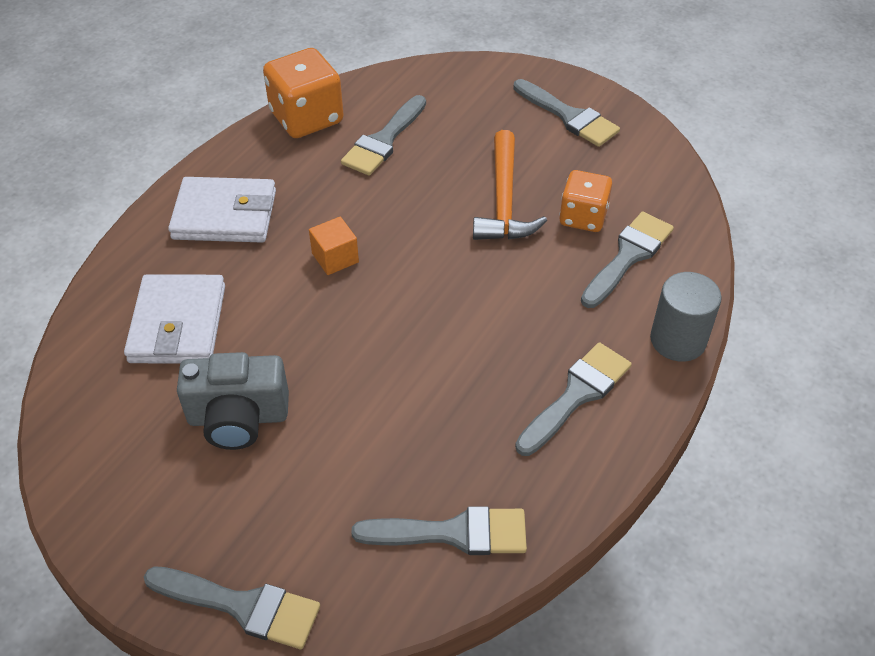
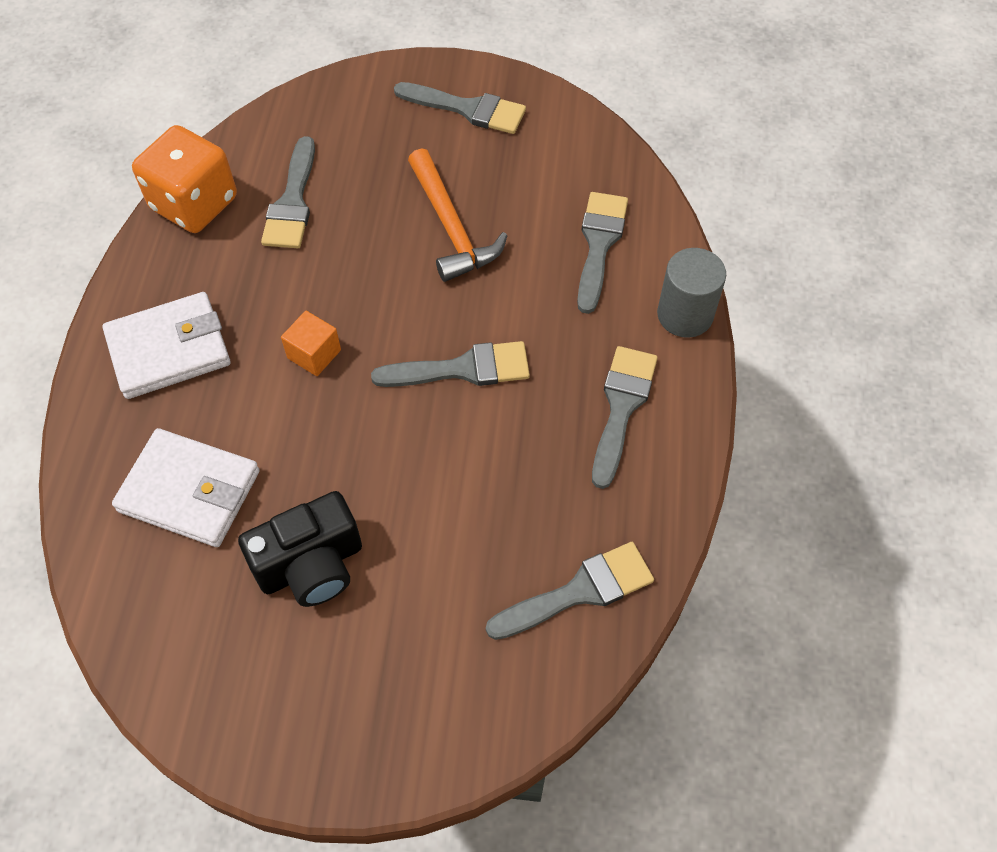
camera: 25 degrees left, 10 degrees up
(178, 324) = (189, 491): white wallet -> white wallet turned 45 degrees counterclockwise
(238, 418) = (311, 565): grey camera -> black camera
(241, 606) = (422, 751): grey brush -> grey brush (462, 369)
(583, 217) = (536, 217): orange dice -> none

